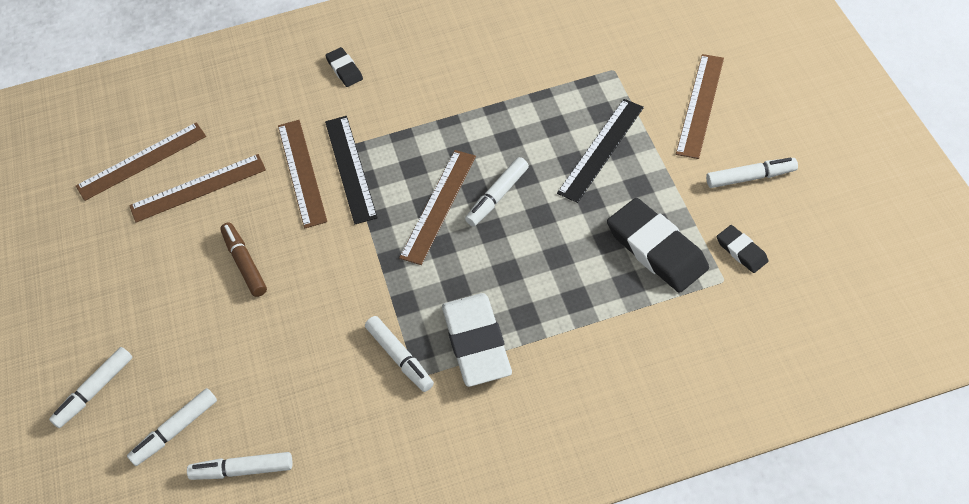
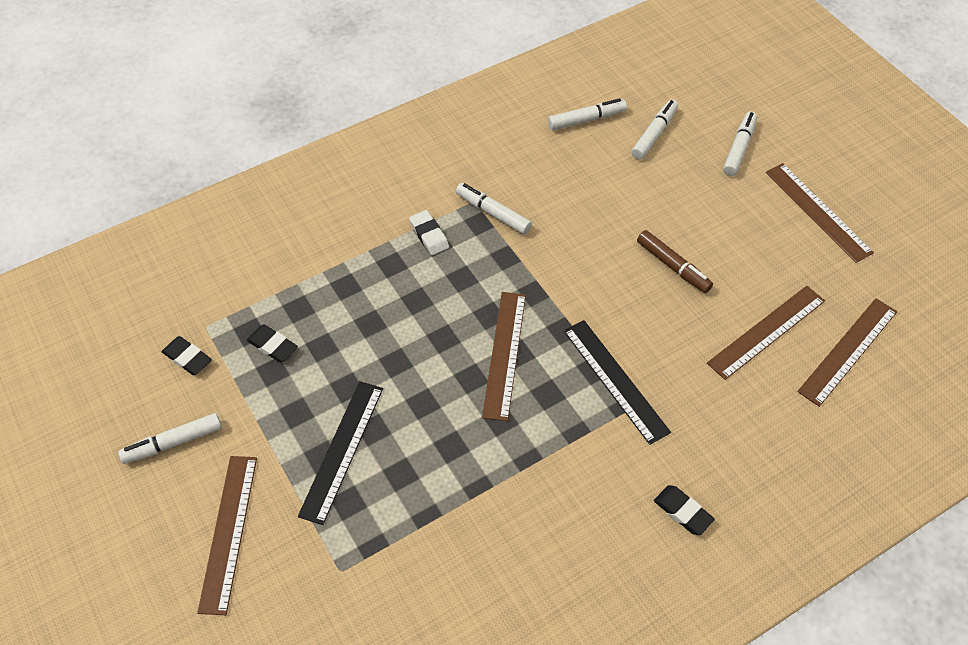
camera: 160 degrees right, 0 degrees up
(302, 172) = (666, 367): brown ruler -> brown ruler (817, 211)
(476, 343) = (429, 235): white eraser -> white eraser, size x0.50
(497, 196) = (445, 375): white marker -> none
(656, 249) = (272, 346): black eraser -> black eraser, size x0.50

